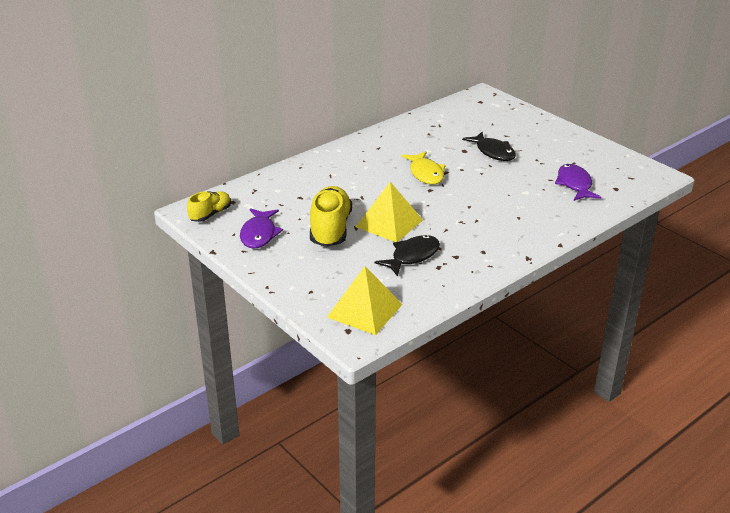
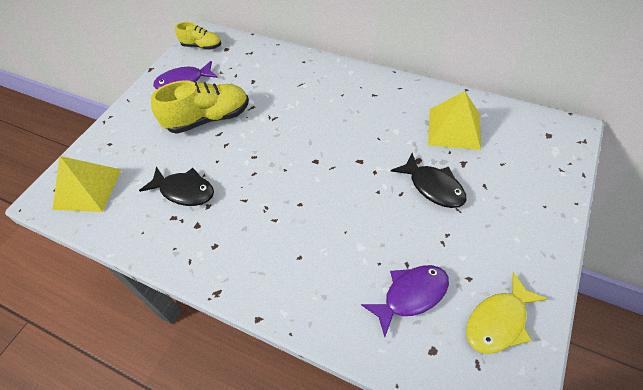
camera: 70 degrees right, 20 degrees up
(389, 223) = (236, 153): yellow pyramid -> yellow pyramid (454, 128)
(425, 173) = (346, 146): yellow fish -> yellow fish (499, 321)
(493, 152) = (433, 187): black fish -> black fish turned 75 degrees counterclockwise

